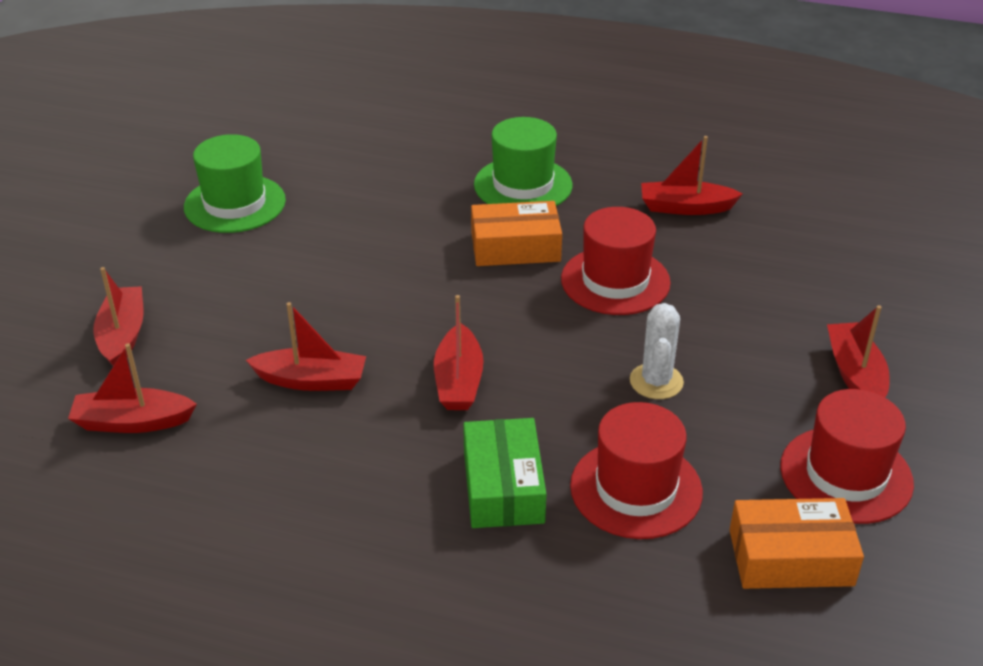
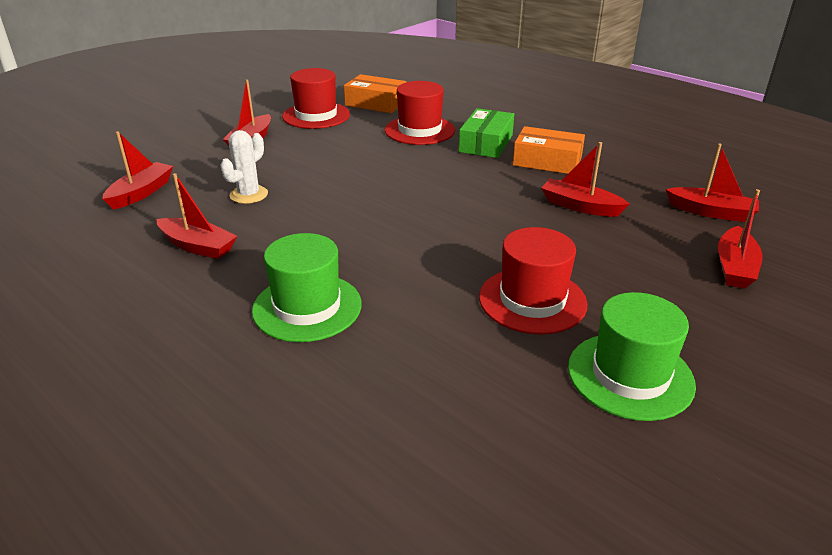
camera: 155 degrees left, 5 degrees down
(458, 381) = (480, 185): red boat -> red boat (141, 193)
(515, 247) = (370, 253): orange box -> orange box (547, 161)
(615, 281) = (322, 211): red hat -> red hat (532, 300)
(656, 381) = (361, 160): white cactus -> white cactus (249, 195)

